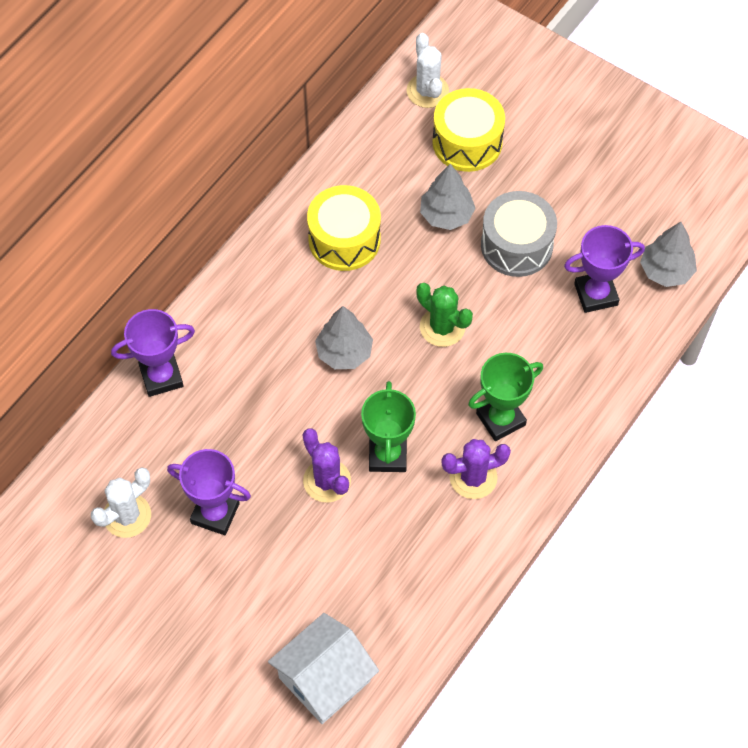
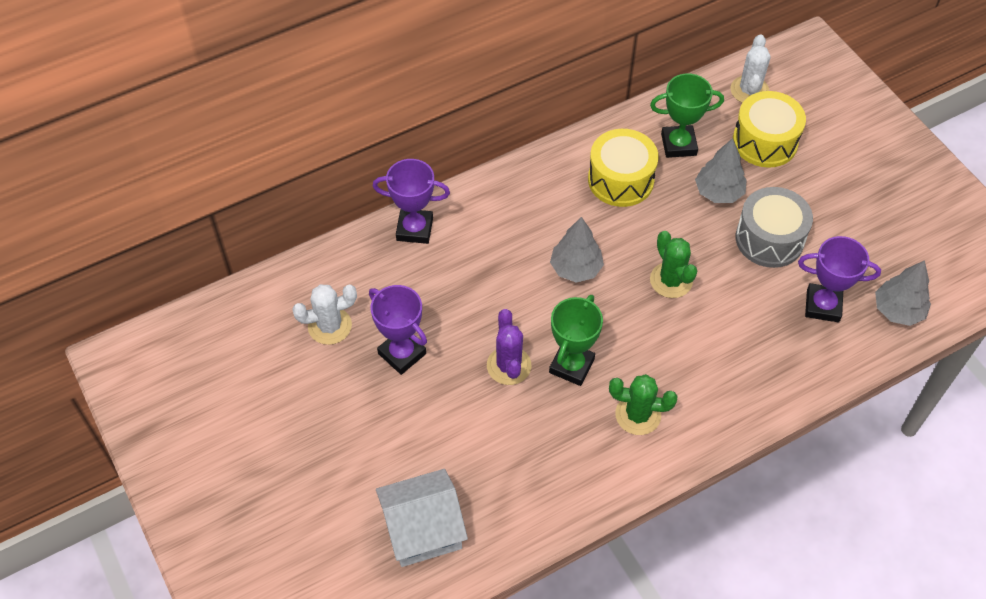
camera: 25 degrees right, 5 degrees down
(473, 477) = (638, 415): purple cactus -> green cactus
(500, 419) = (686, 376): green trophy -> green trophy (678, 144)

